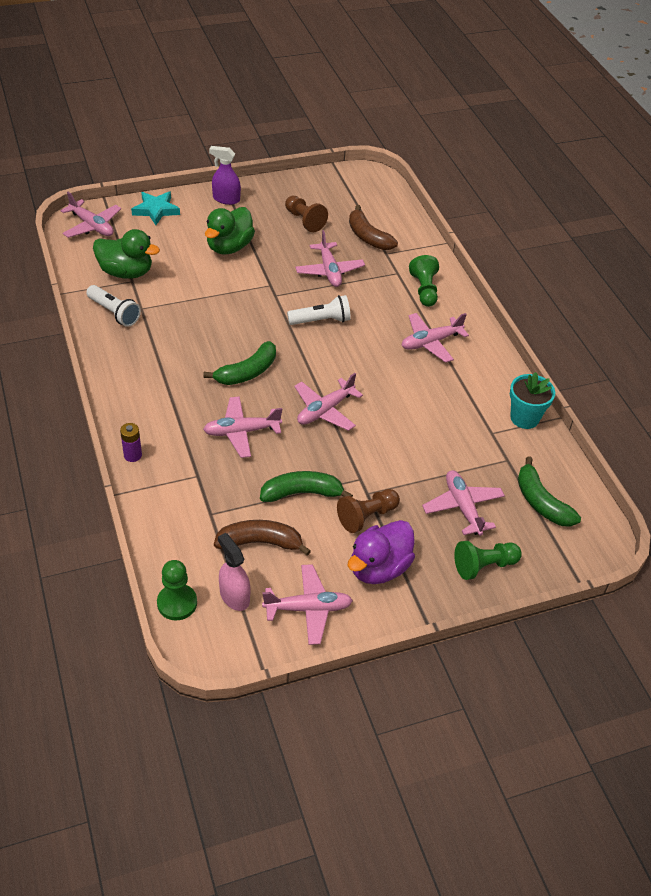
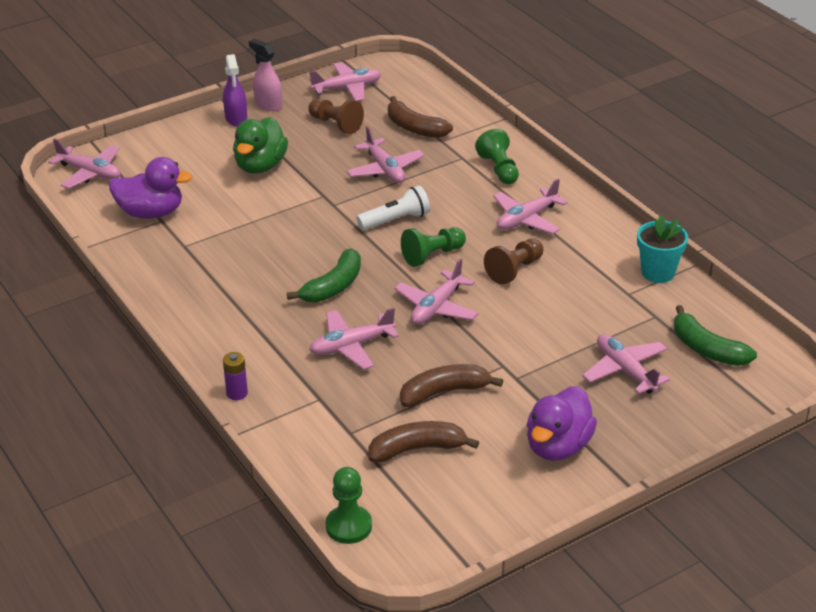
camera: 10 degrees left, 10 degrees down
(114, 313) = (154, 256): white flashlight -> none
(126, 272) = (151, 213): green duck -> purple duck
(156, 210) = (159, 144): turquoise star -> none
(226, 199) = (236, 118): purple spray bottle -> purple spray bottle turned 105 degrees counterclockwise
(234, 596) = (410, 506): pink spray bottle -> pink spray bottle (268, 104)
(302, 493) = (444, 392): green banana -> brown banana
(308, 609) = (496, 501): pink plane -> pink plane (347, 88)
(367, 516) = (524, 400): brown pawn -> brown pawn (514, 270)
(484, 566) = (670, 421): green pawn -> green pawn (432, 255)

